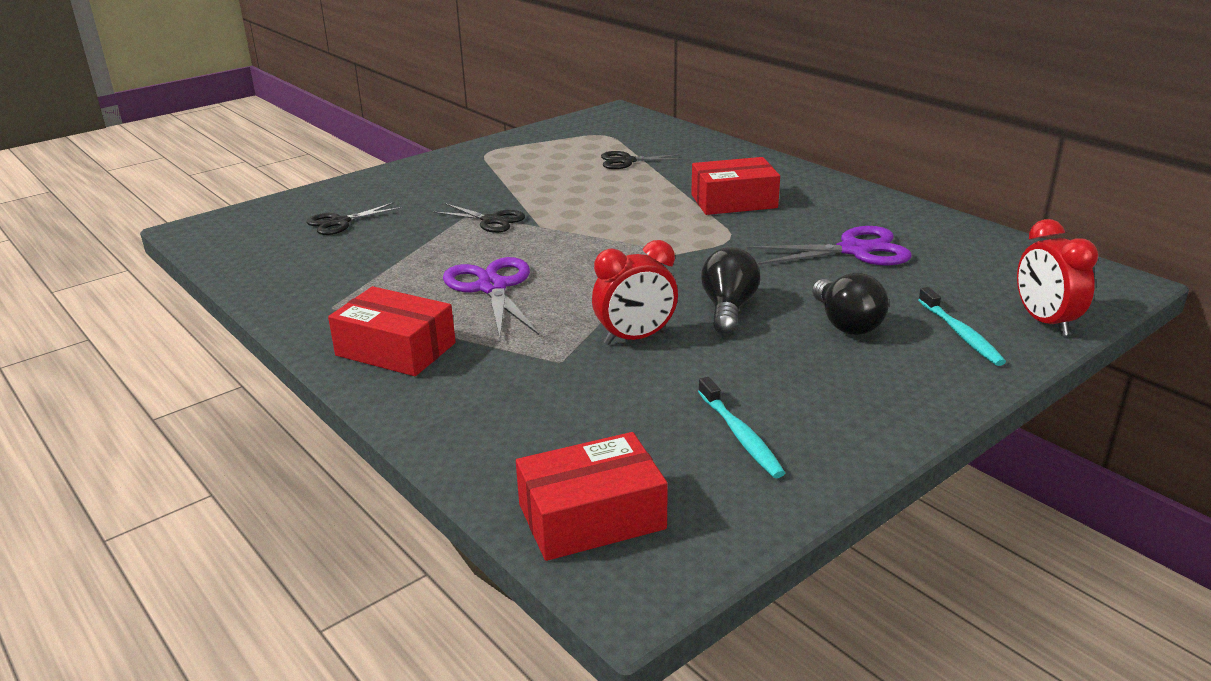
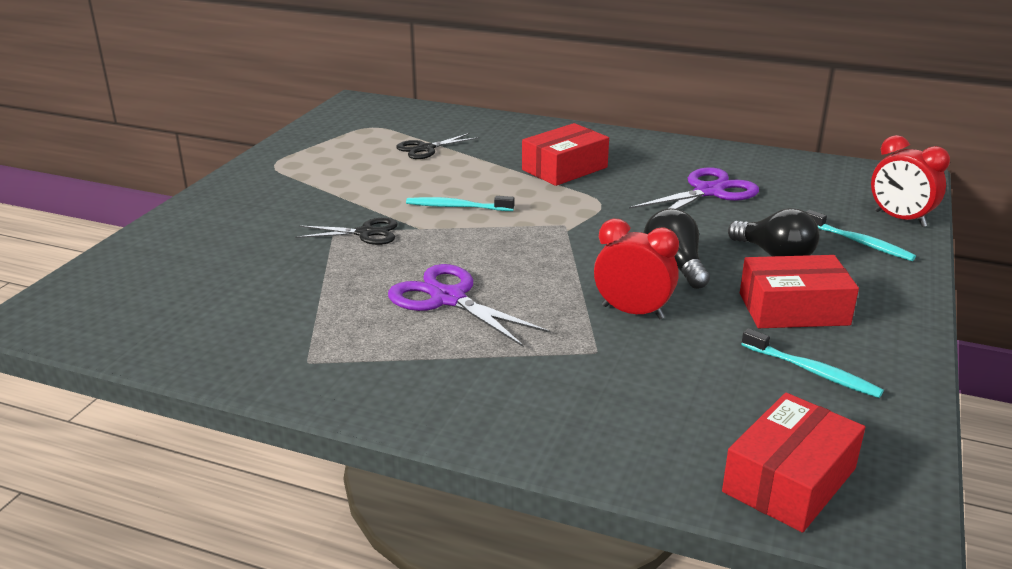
camera: 30 degrees left, 0 degrees up
(340, 222) = (203, 270): black scissors -> none
(396, 349) = (430, 385): red box -> red box (793, 309)
(593, 215) = (457, 207): none -> turquoise toothbrush
(635, 338) = (632, 312): red clock -> red clock turned 105 degrees counterclockwise

